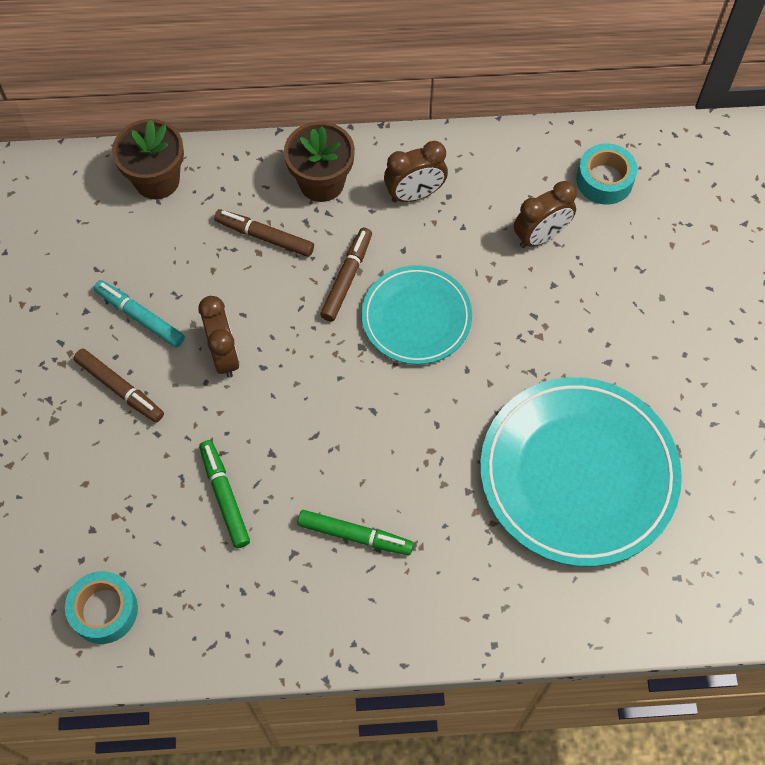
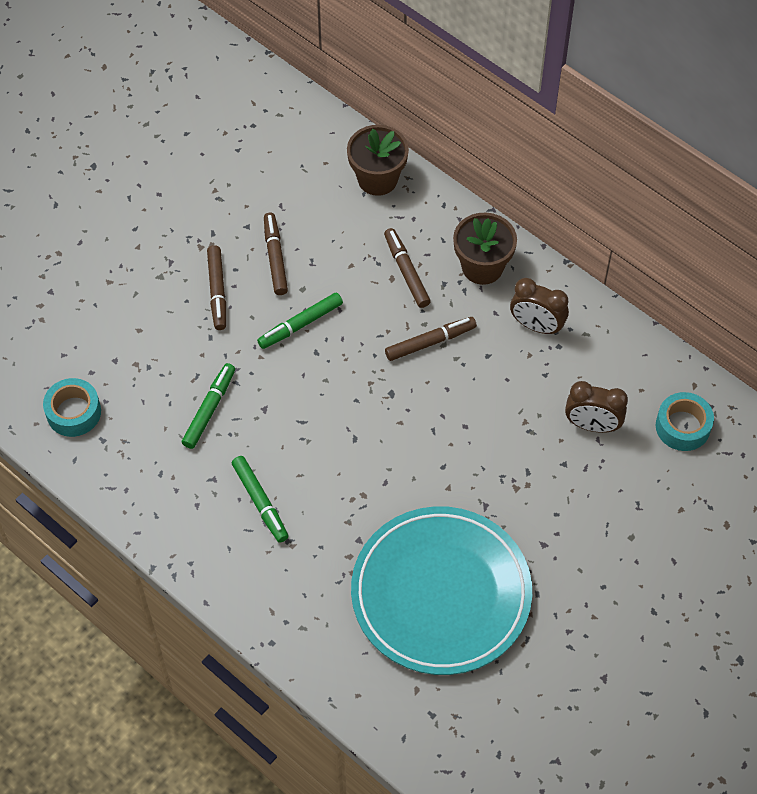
camera: 45 degrees right, 5 degrees down
(140, 317) = (275, 257): turquoise marker -> brown marker
(224, 355) = (300, 325): brown clock -> green marker
(416, 318) = (447, 405): turquoise plate -> none

